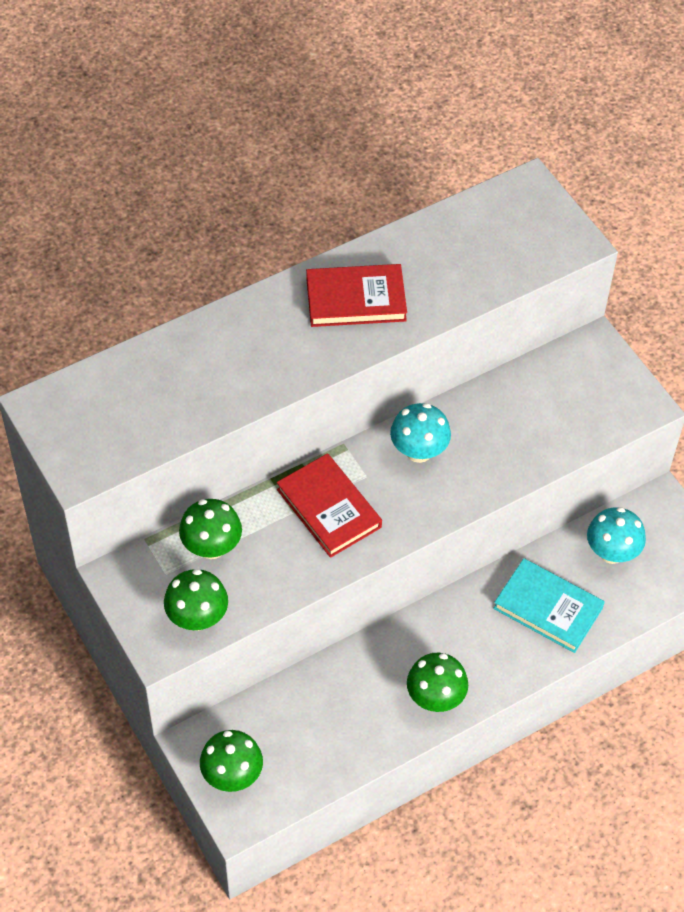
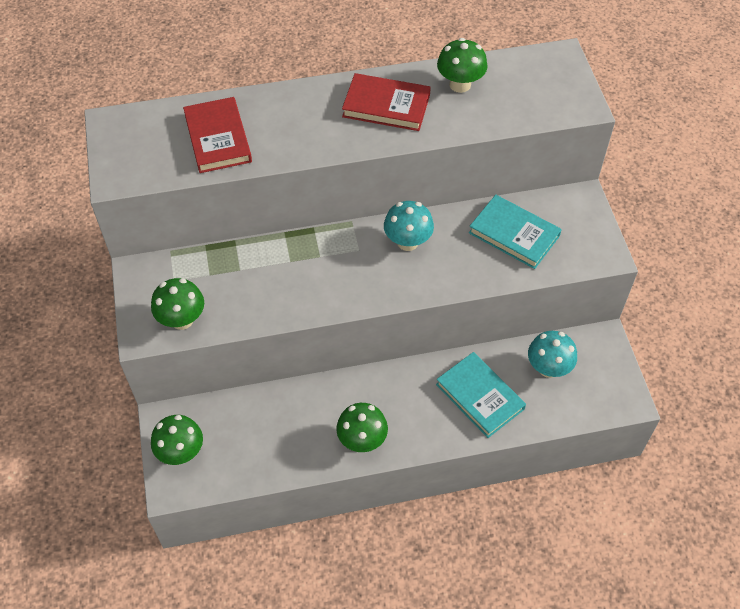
camera: 20 degrees right, 0 degrees up
(212, 547) = (217, 270): green mushroom -> green mushroom (460, 84)
(329, 508) = (319, 266): red book -> red book (218, 138)
(535, 409) = (514, 234): none -> turquoise book

